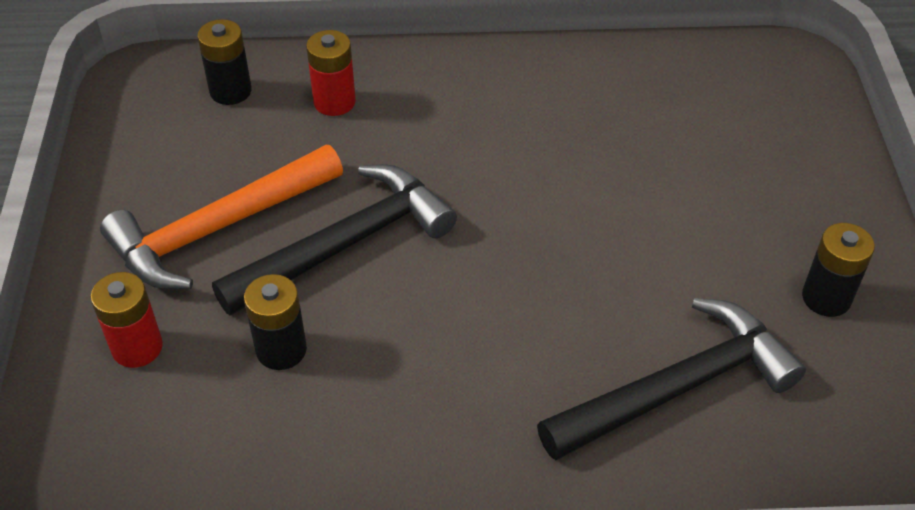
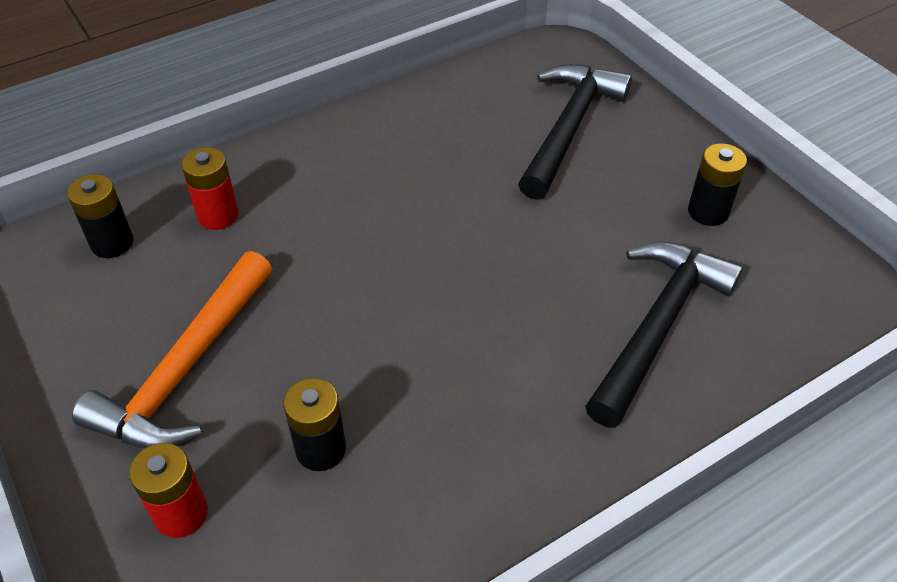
camera: 30 degrees left, 0 degrees up
(345, 244) = (314, 331): black hammer -> black hammer (568, 128)

